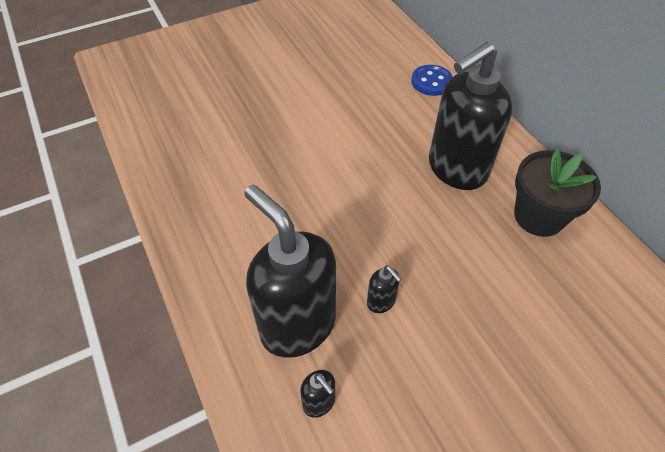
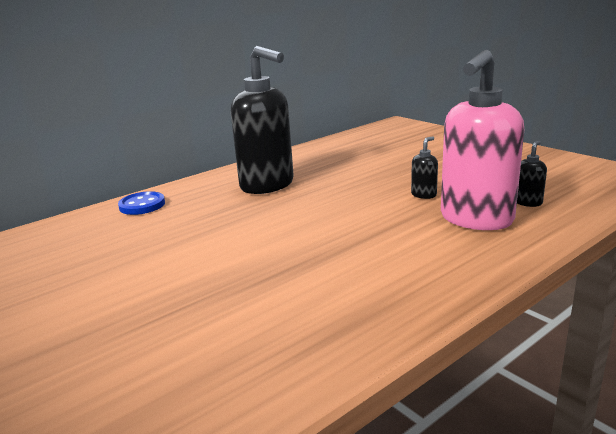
camera: 100 degrees left, 30 degrees down
(297, 325) = (475, 219): black soap dispenser -> pink soap dispenser
(539, 216) = (307, 160): black flower pot -> none

